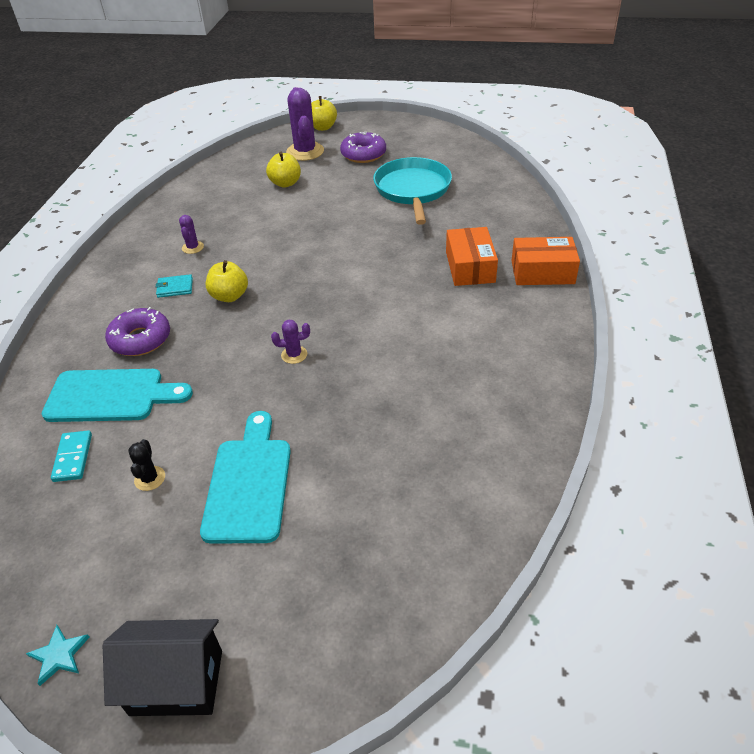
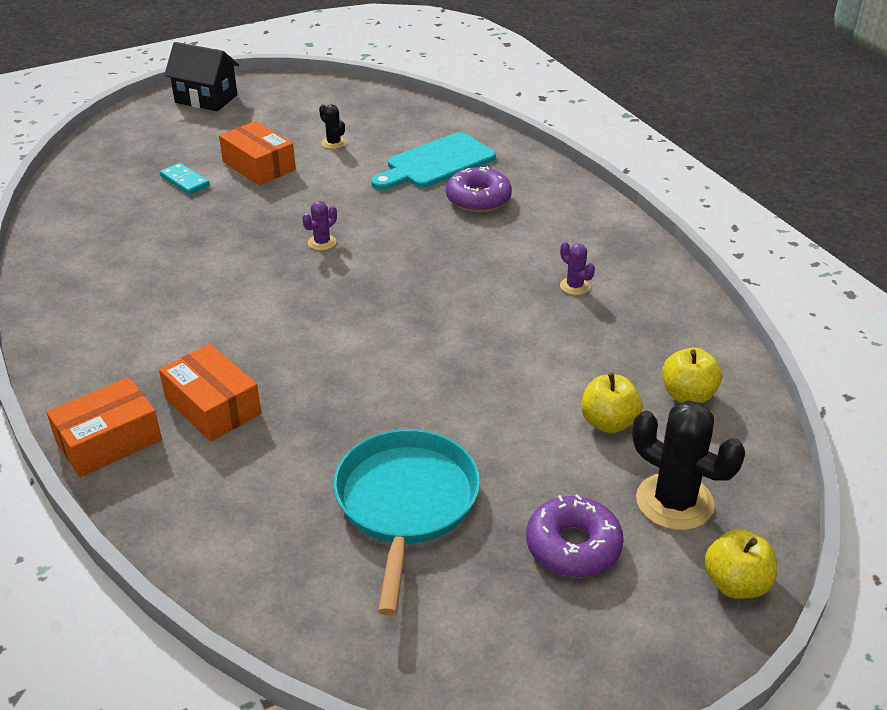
camera: 140 degrees right, 5 degrees down
(59, 655) = (282, 84): turquoise star -> none
(73, 458) = (404, 131): turquoise domino -> turquoise domino (184, 181)
(175, 288) = (521, 244): turquoise wallet -> none
(176, 682) = (206, 99): black house -> black house turned 60 degrees clockwise
(229, 296) = (454, 260): yellow apple -> yellow apple (687, 395)
(249, 483) = (259, 166): turquoise cutting board -> orange box
(305, 152) = (674, 502): purple cactus -> black cactus
(412, 190) = (406, 503): turquoise pan -> turquoise pan turned 135 degrees counterclockwise

